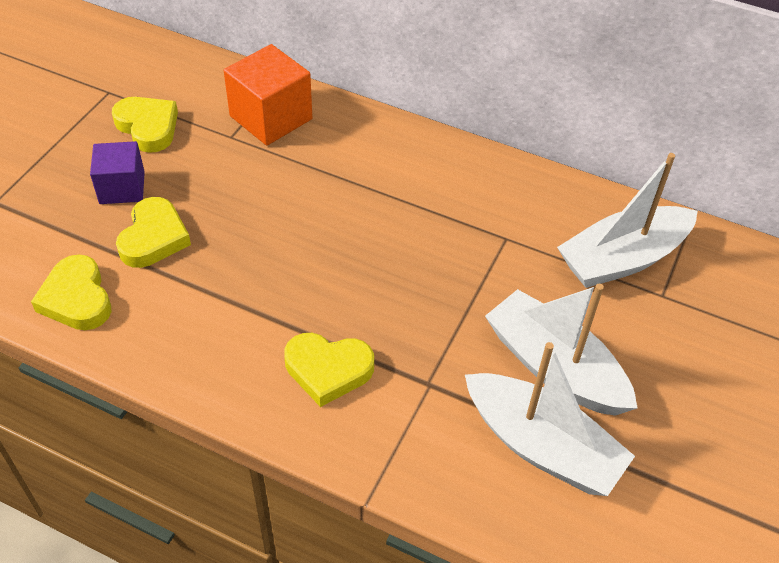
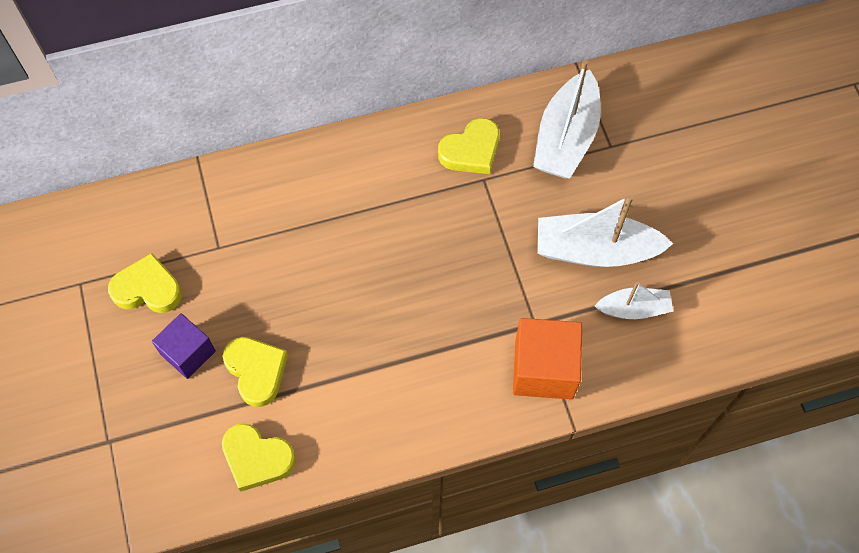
camera: 40 degrees left, 15 degrees up
(271, 117) = (230, 208): orange cube -> orange cube (544, 369)
(328, 370) = (469, 366): yellow heart -> yellow heart (471, 150)
(542, 446) = (633, 309): white boat -> white boat, size x0.57

